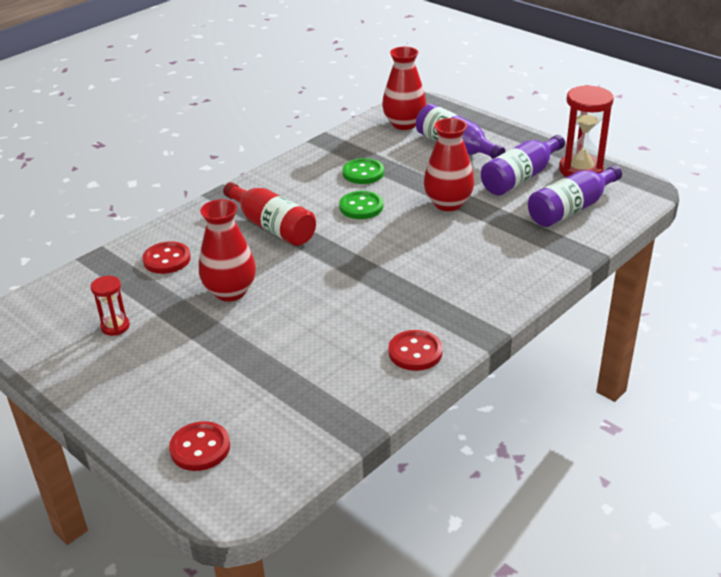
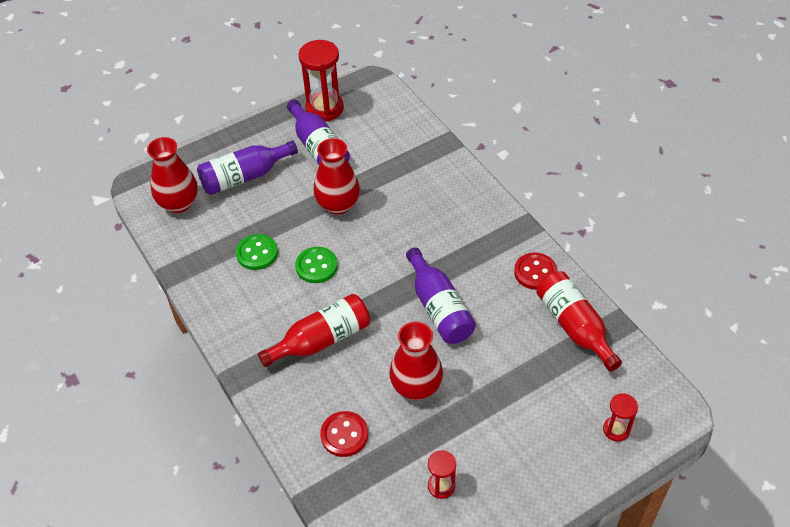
camera: 75 degrees left, 15 degrees up
(200, 448) = (616, 430): red button -> red hourglass
(343, 395) = (574, 326): none -> red bottle
(571, 209) = (380, 131): purple bottle -> purple bottle (439, 308)

